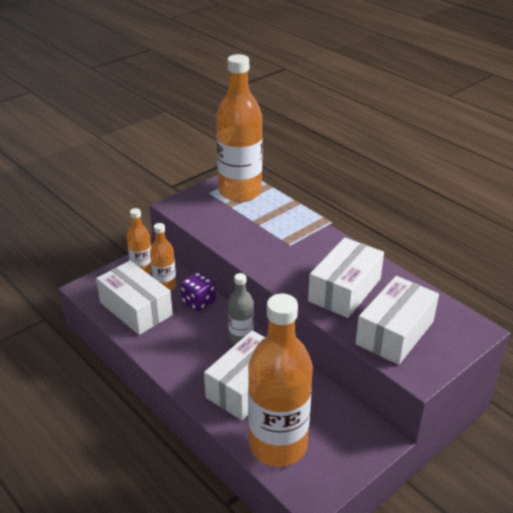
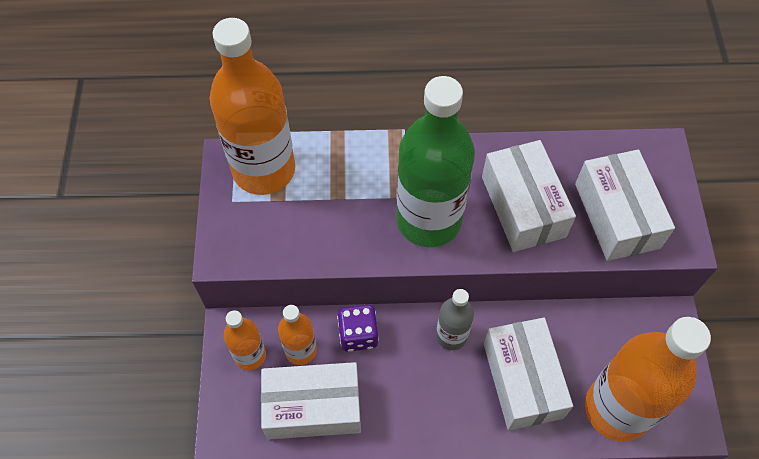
camera: 50 degrees left, 25 degrees up
(285, 259) = (428, 220): none -> green bottle

